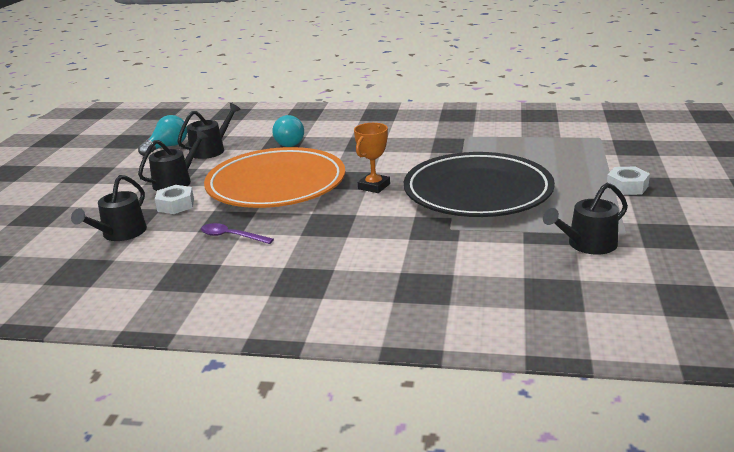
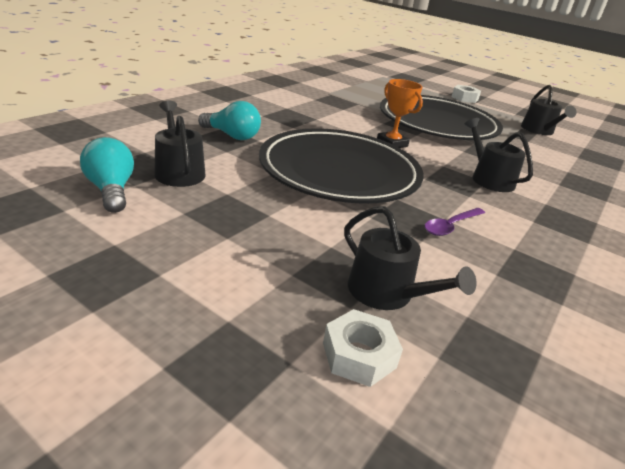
camera: 70 degrees left, 5 degrees up
(175, 205) = (331, 234): white nut -> white nut (359, 355)
(176, 182) = (253, 216): black watering can -> black watering can (489, 179)
(276, 185) = (339, 172): orange plate -> black plate

